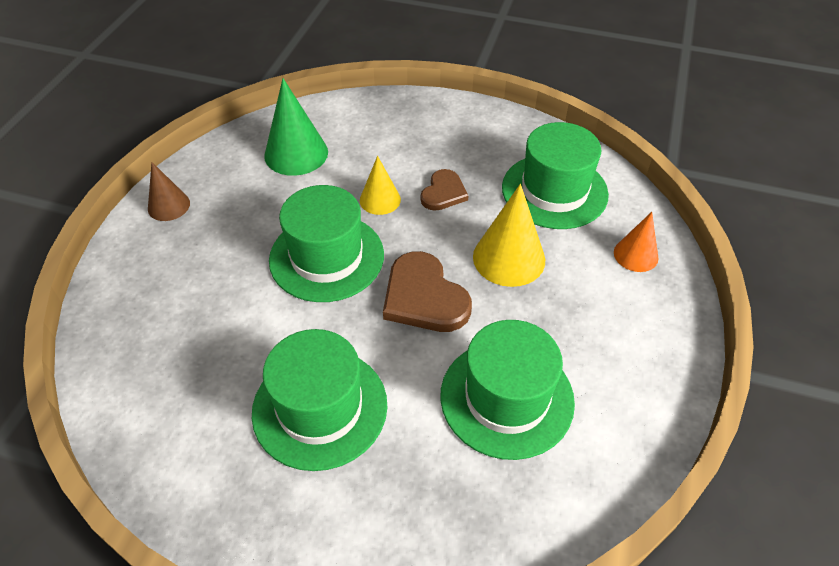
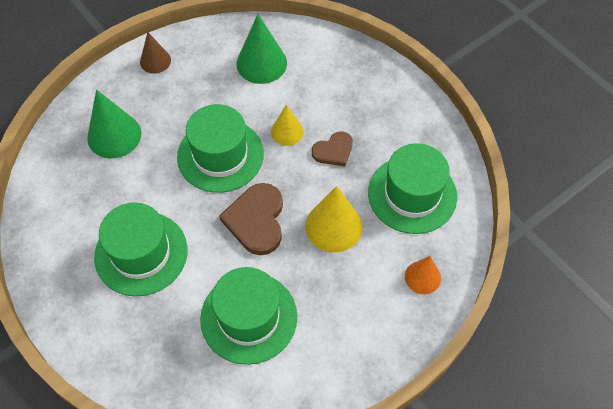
camera: 35 degrees right, 10 degrees up
(178, 302) = (114, 135): none -> green cone

